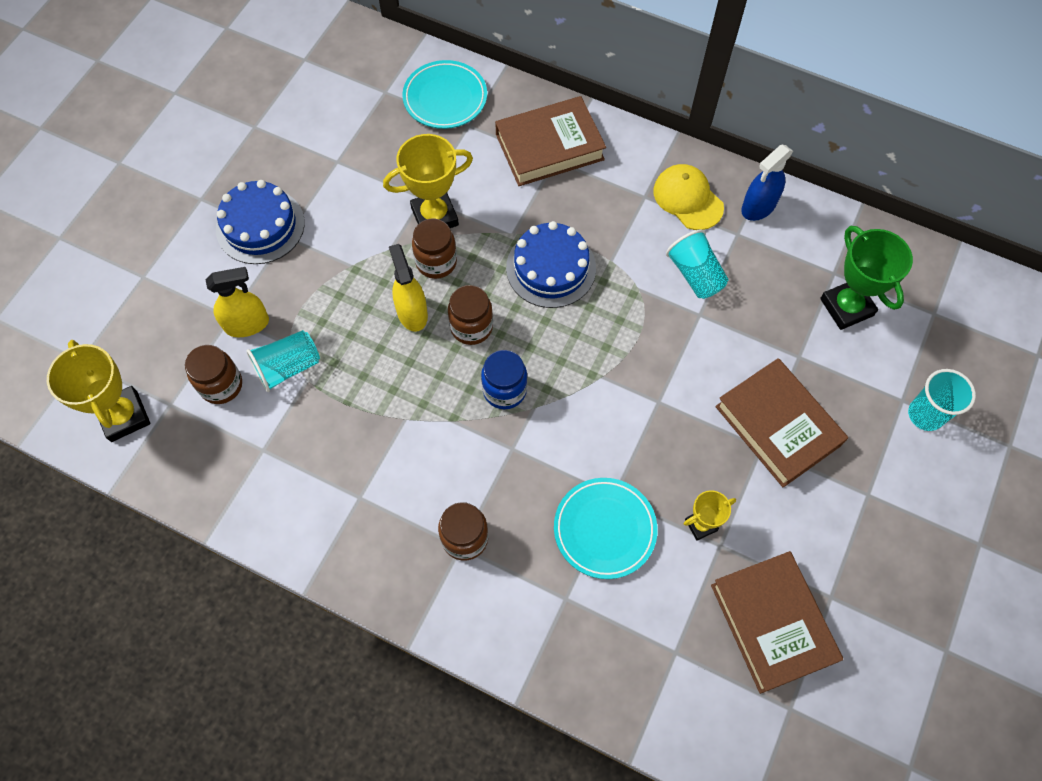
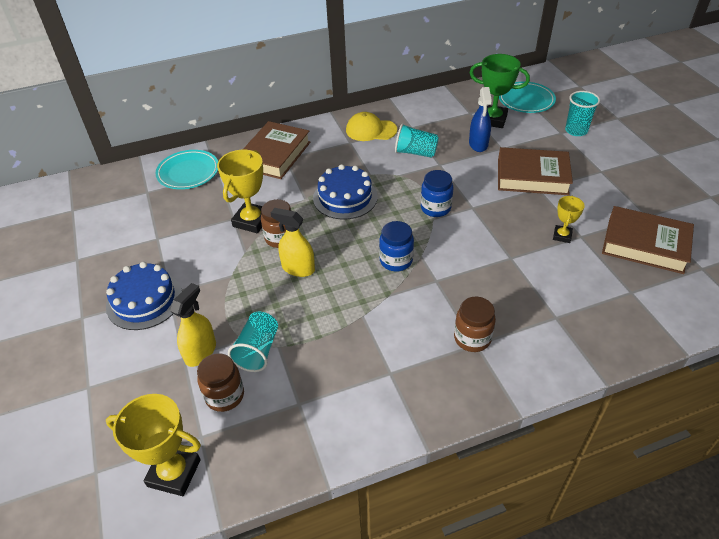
camera: 45 degrees left, 20 degrees down
(471, 327) = (340, 249): brown jar -> none
(604, 529) = (527, 274): turquoise plate -> turquoise plate (526, 100)
(620, 366) = (435, 208): none -> blue jar
(758, 207) = (405, 113): blue spray bottle -> blue spray bottle (478, 144)

